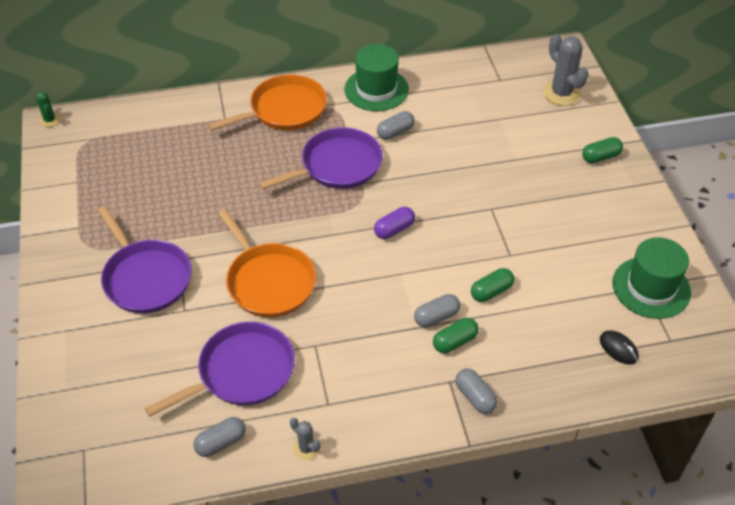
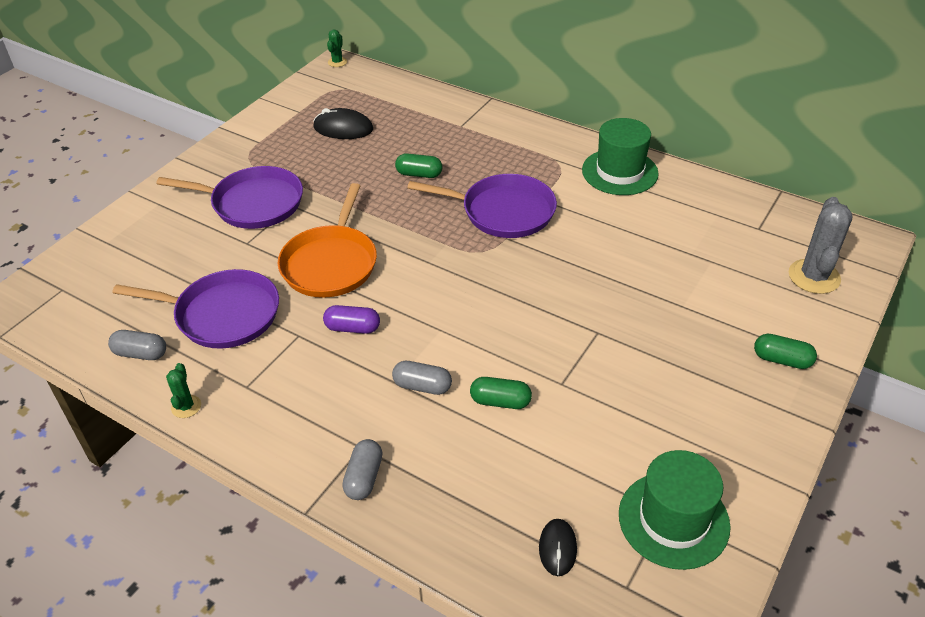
camera: 45 degrees right, 5 degrees down
(134, 174) = (343, 128): none -> black mouse
(146, 278) = (253, 203): purple pan -> purple pan turned 90 degrees counterclockwise
(284, 110) = (517, 145): orange pan -> none
(306, 448) = (186, 406): grey cactus -> green cactus
(394, 229) = (483, 291): purple capsule -> purple capsule (352, 328)
(395, 132) = (591, 215): grey capsule -> none
(455, 342) = (410, 418): green capsule -> green capsule (419, 174)

